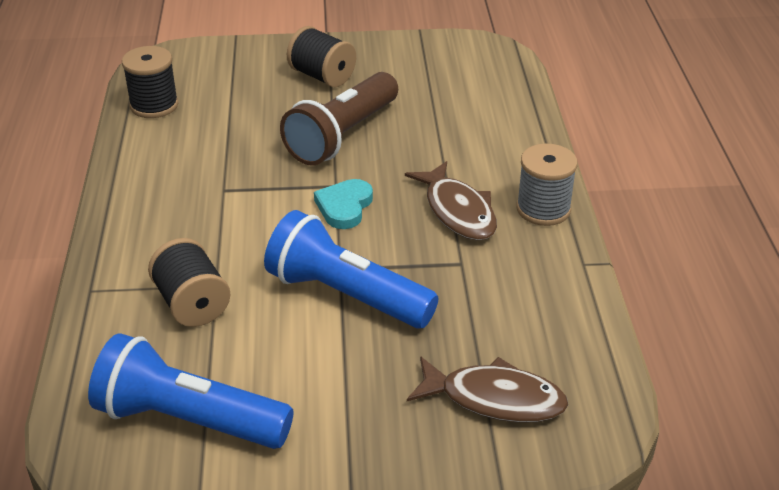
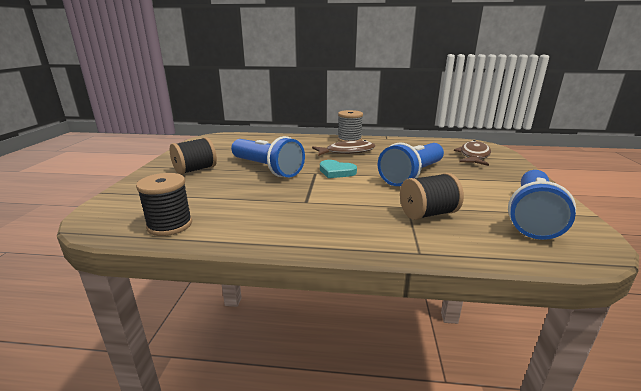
camera: 80 degrees left, 15 degrees down
(342, 136) = (267, 168): brown flashlight -> blue flashlight

